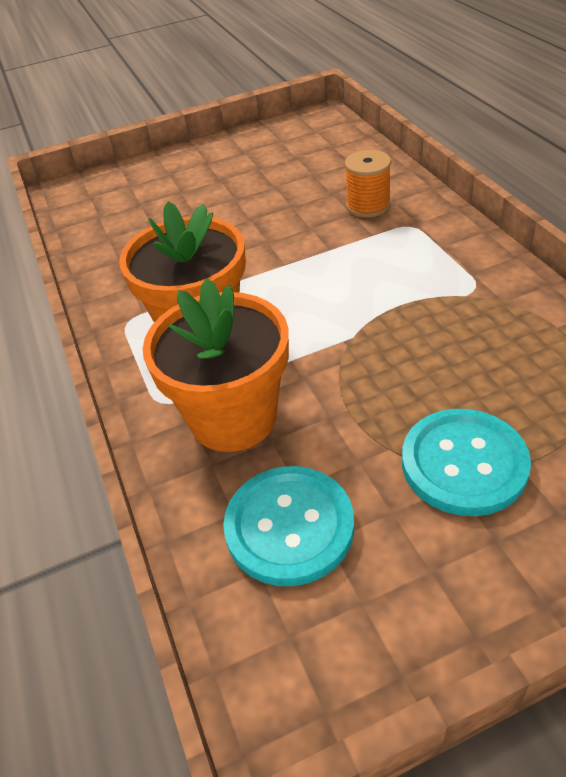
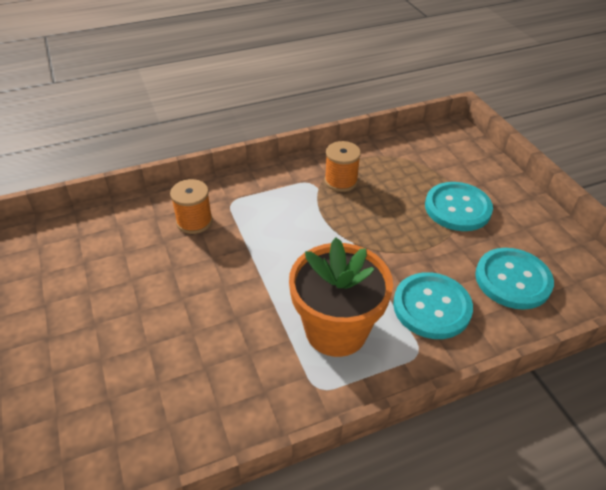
camera: 95 degrees left, 0 degrees up
(233, 418) = (431, 307): orange flower pot -> turquoise button
(490, 316) = (341, 181): none -> orange spool

